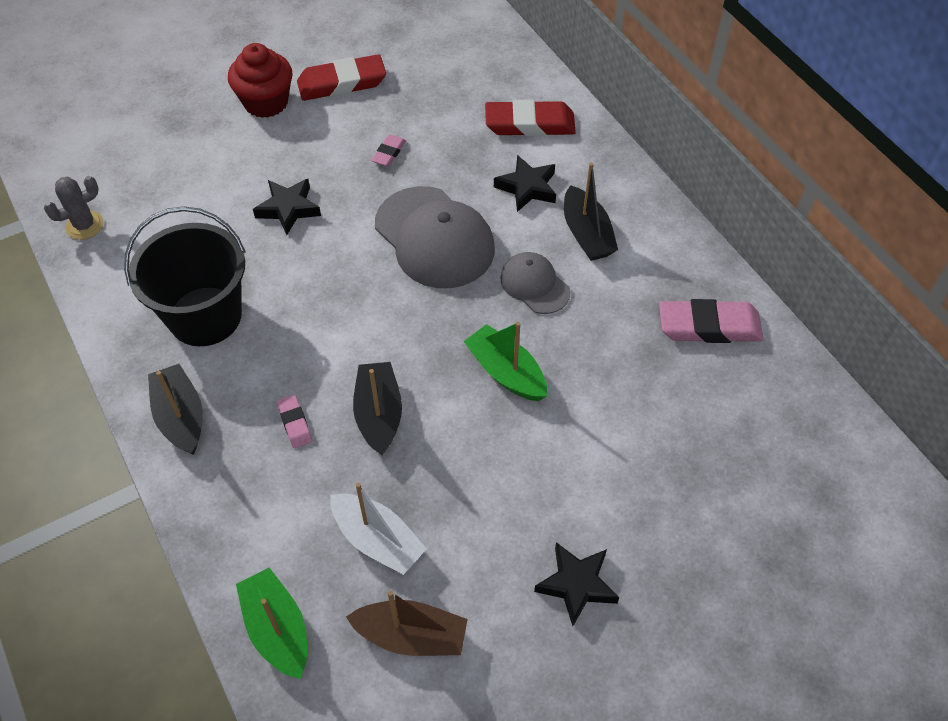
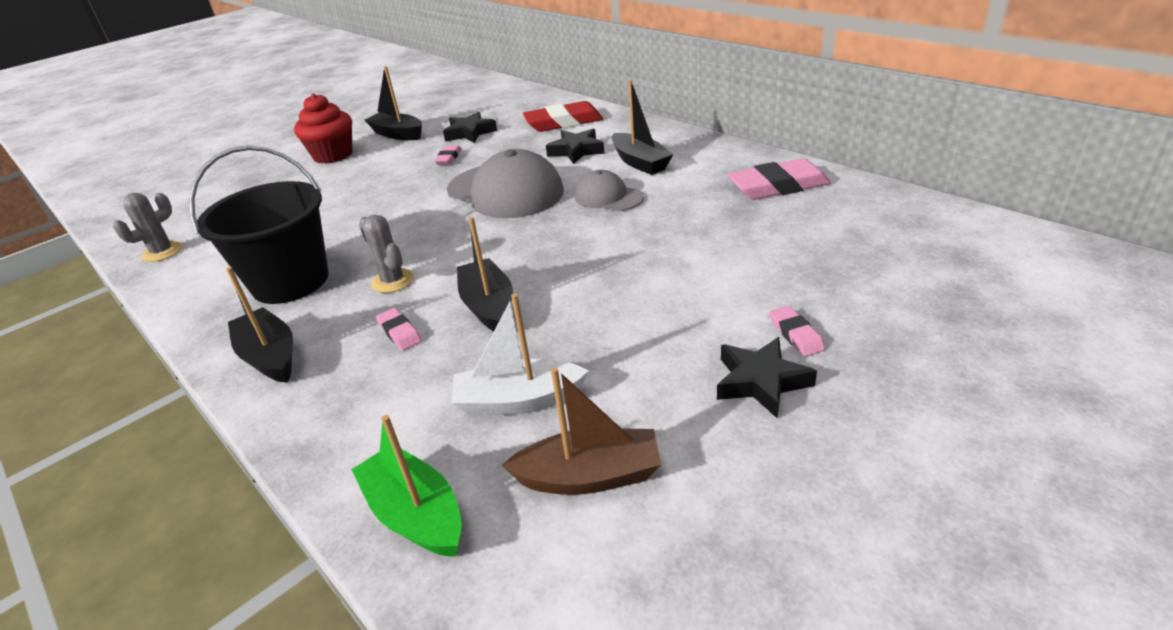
camera: 10 degrees left, 20 degrees down
(288, 209) = (364, 203): black star -> black star (470, 133)
(299, 348) = (393, 281): none -> grey cactus
(342, 83) = (398, 134): red eraser -> black boat
(377, 540) = (518, 401): white boat -> white boat turned 150 degrees clockwise
(506, 372) = (607, 251): green boat -> none
(629, 541) = (795, 334): none -> pink eraser

